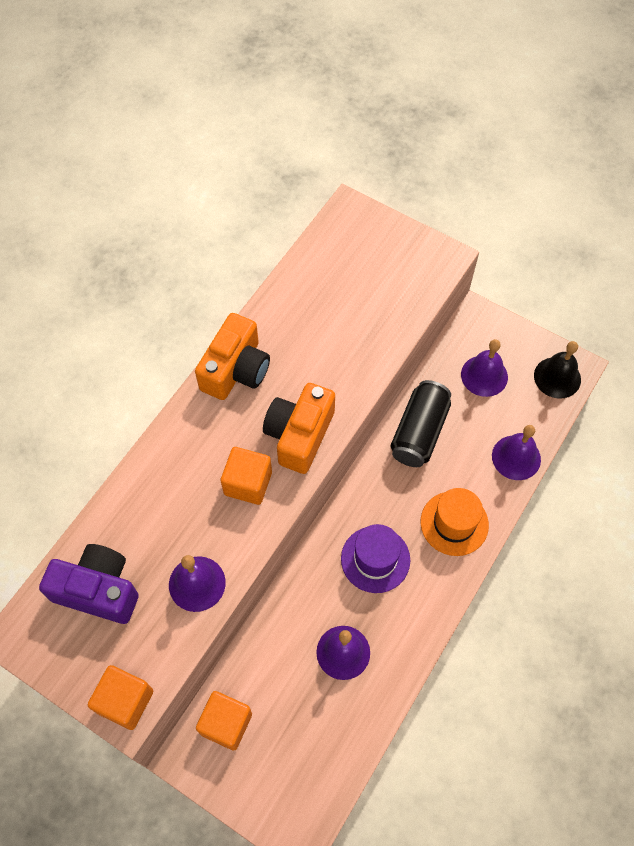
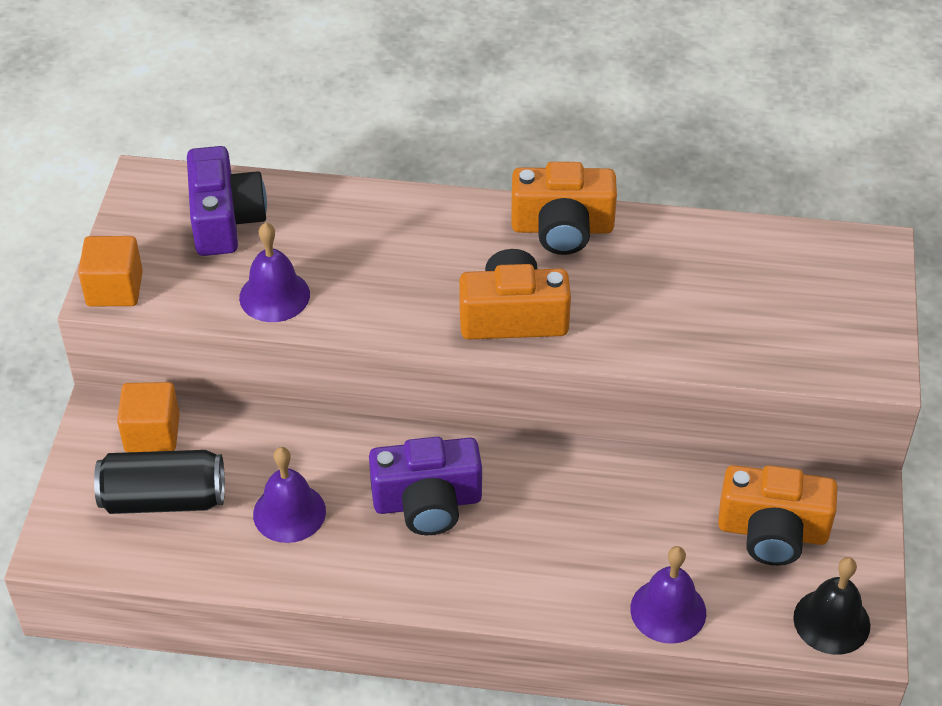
camera: 65 degrees right, 15 degrees down
(248, 483) = (421, 293): orange cube -> none
(375, 559) = (427, 502): purple hat -> purple camera
(419, 432) = (635, 487): black can -> black can (164, 499)
(454, 523) = (525, 570): orange hat -> none
(484, 375) = (772, 532): purple bell -> orange camera

